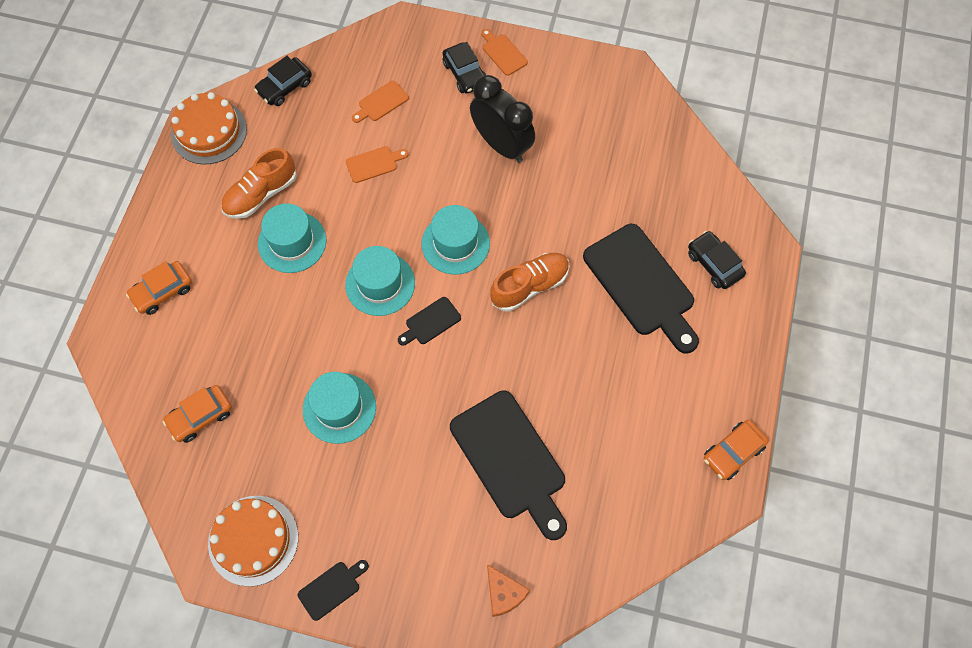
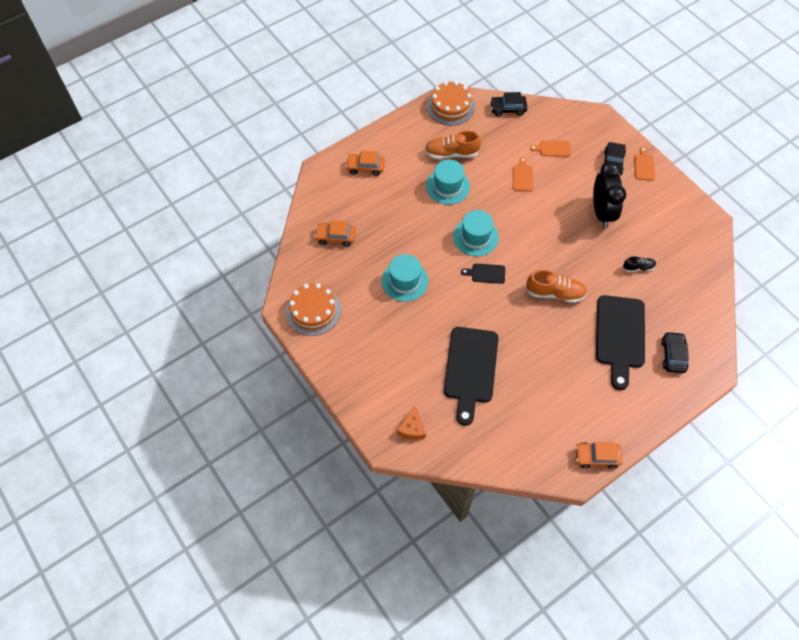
camera: 40 degrees right, 5 degrees down
(332, 588) = (331, 360): black cutting board -> none
(374, 164) = (523, 176): orange cutting board -> orange cutting board turned 105 degrees counterclockwise
(455, 243) = (532, 244): turquoise hat -> none
(595, 185) = (638, 267): none -> black shoe

